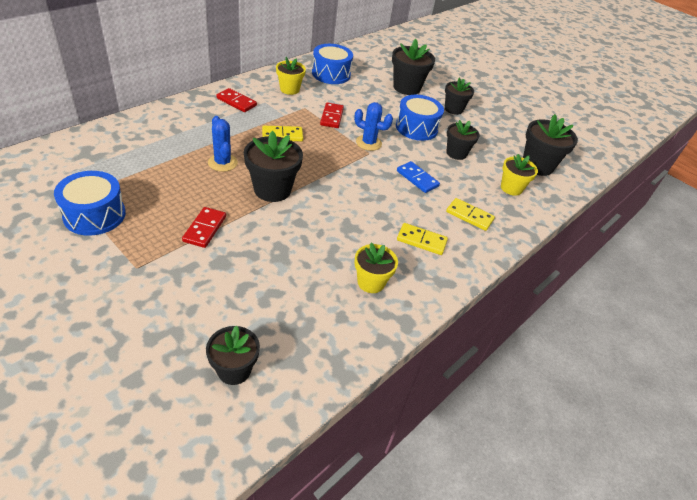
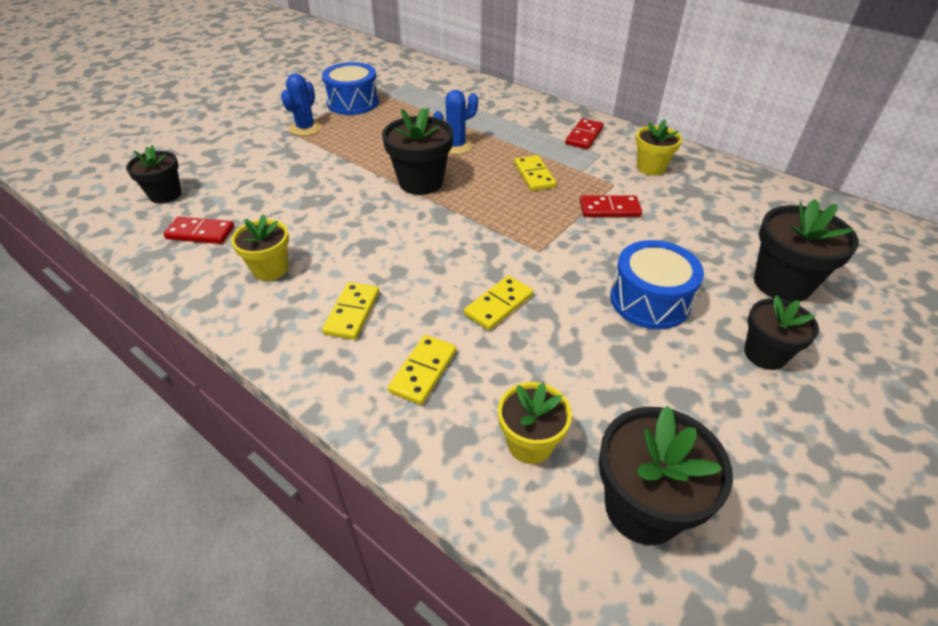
camera: 90 degrees right, 0 degrees up
(204, 229) = (345, 153): red domino -> red domino (200, 233)
(331, 74) = (734, 197): blue drum -> none
(368, 143) = (565, 248): blue cactus -> blue cactus (305, 128)
(417, 178) = (499, 305): blue domino -> yellow domino
(456, 153) = (603, 356): black flower pot -> none

